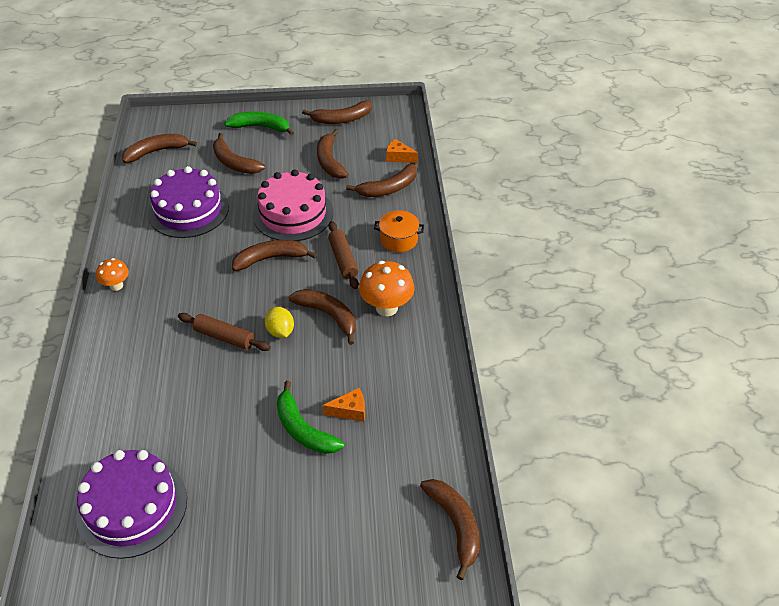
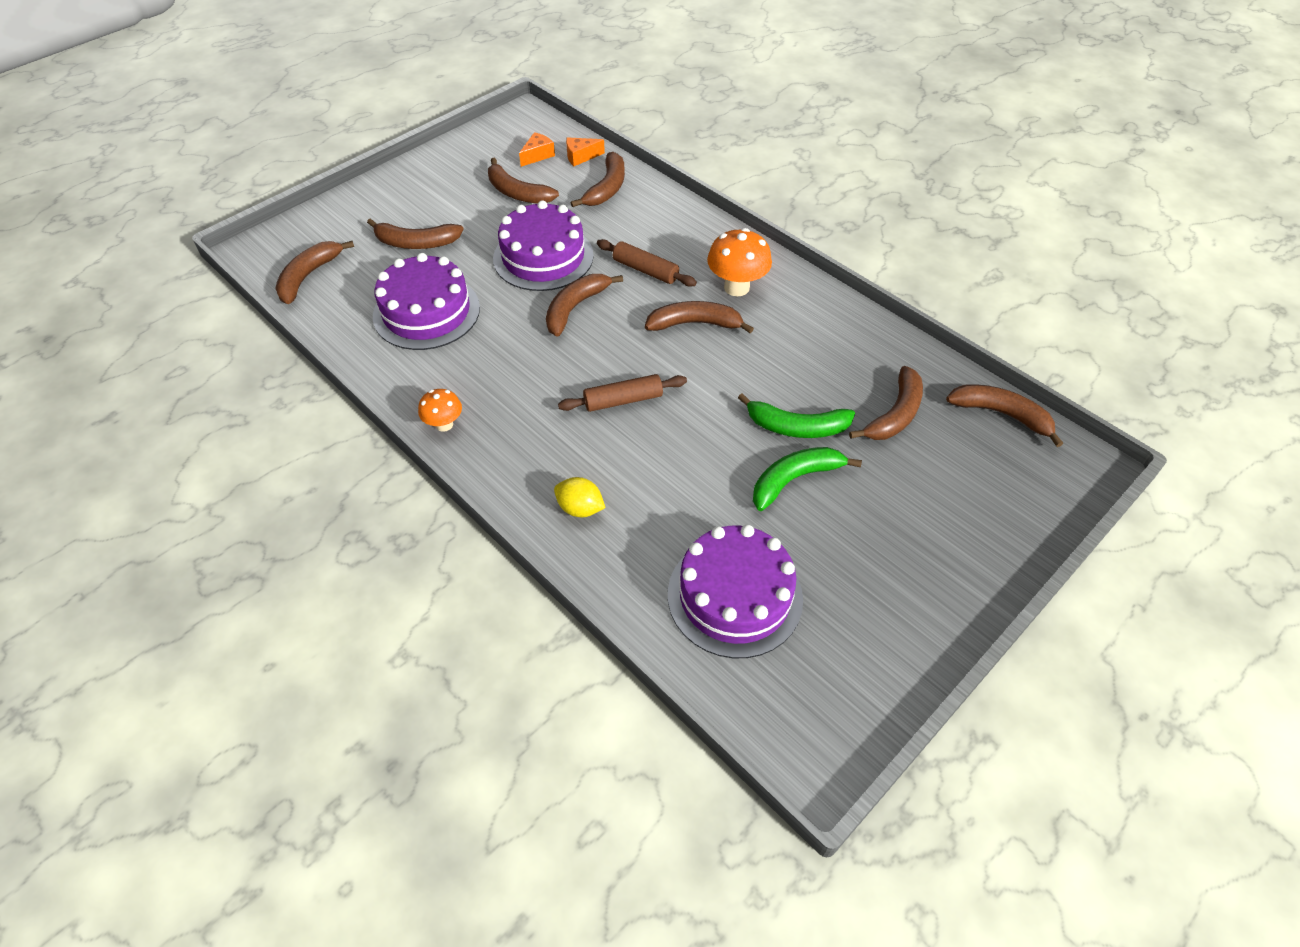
camera: 40 degrees left, 5 degrees up
(260, 127) = (400, 196): green banana -> green banana (794, 479)
(280, 331) = (669, 363): yellow lemon -> yellow lemon (580, 508)
(293, 213) = (543, 257): pink cake -> purple cake
(342, 119) = (478, 149): brown banana -> brown banana (895, 414)
(350, 411) = (815, 387): orange cheese -> orange cheese (538, 155)
(398, 239) = (673, 226): orange pot -> none

